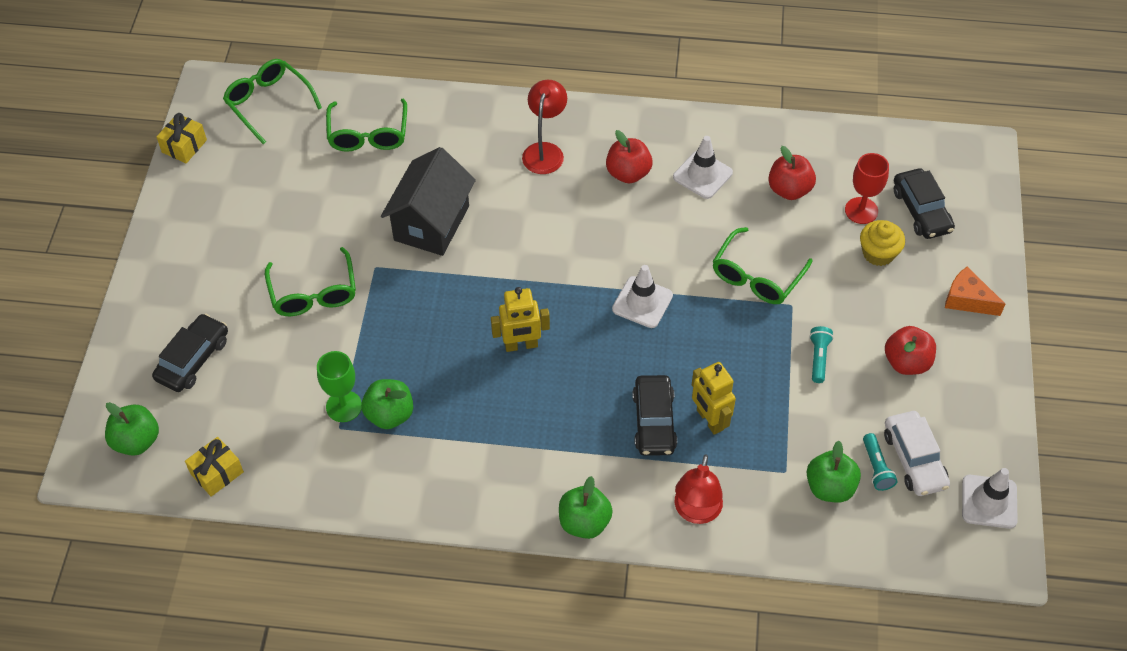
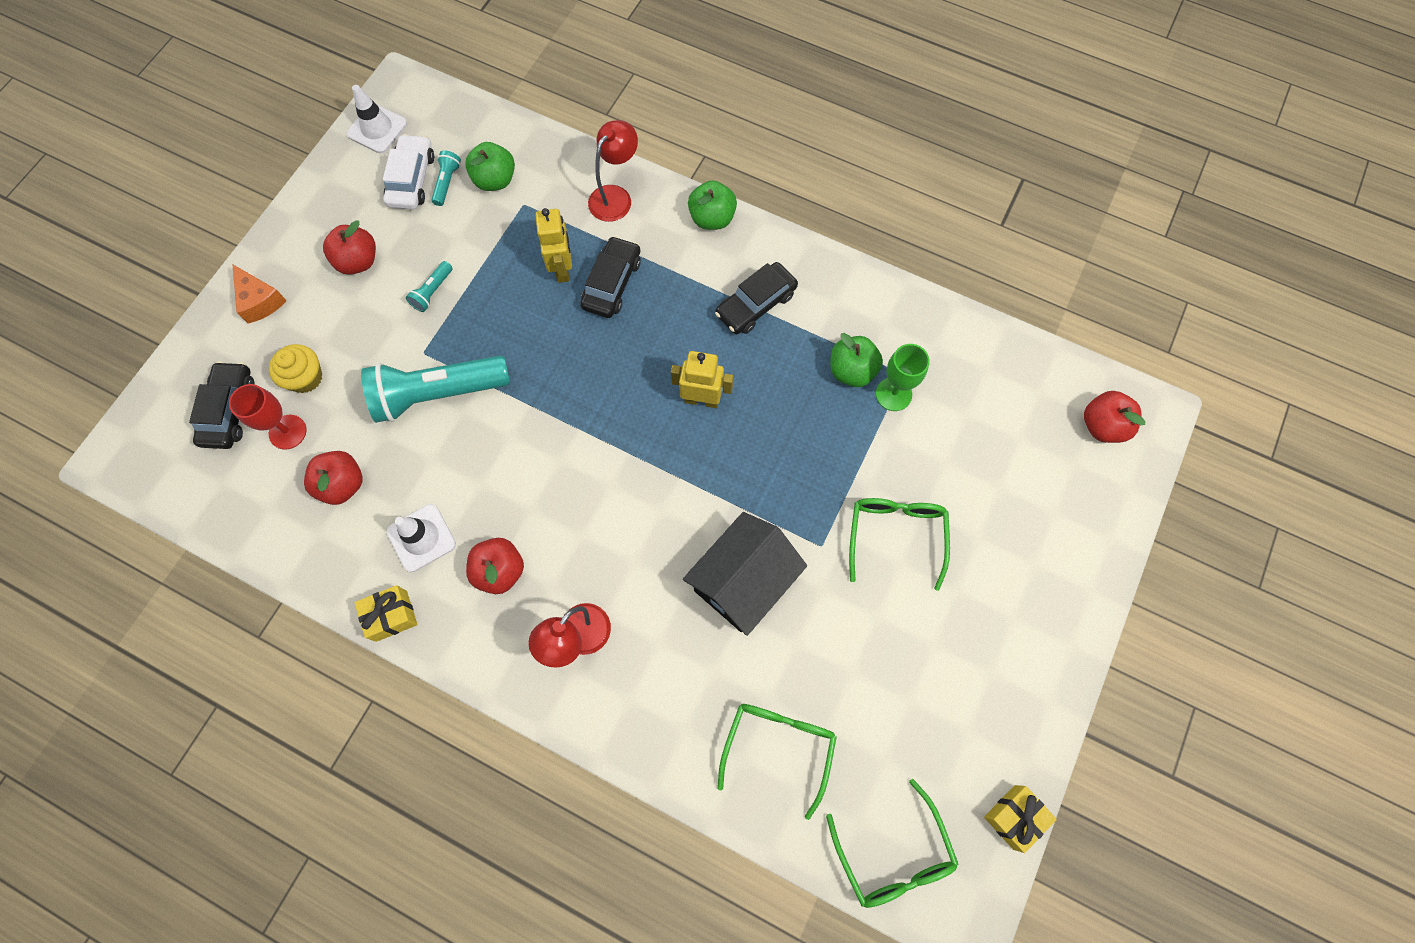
camera: 160 degrees left, 15 degrees up
(137, 441) = (1102, 426): green apple -> red apple
(193, 359) = (1036, 498): black car -> black car (755, 304)
(217, 473) = (1027, 367): yellow gift -> yellow gift (391, 616)
(642, 302) = (563, 405): white traffic cone -> none
(756, 276) = (438, 394): green glasses -> turquoise flashlight

